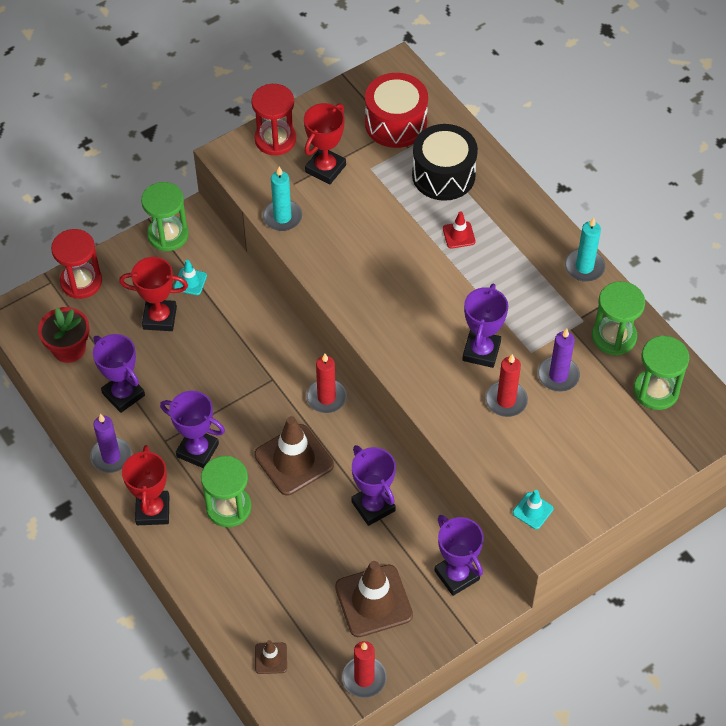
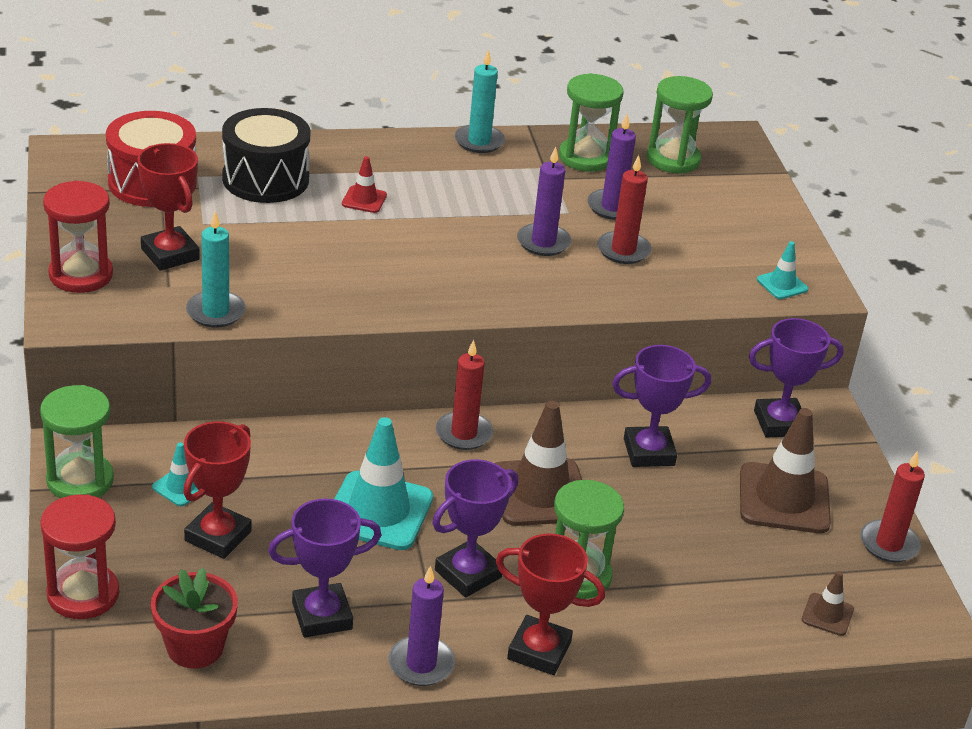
camera: 70 degrees left, 20 degrees down
(226, 384) = (379, 511): none -> turquoise traffic cone
(481, 351) = (543, 242): purple trophy -> purple candle

